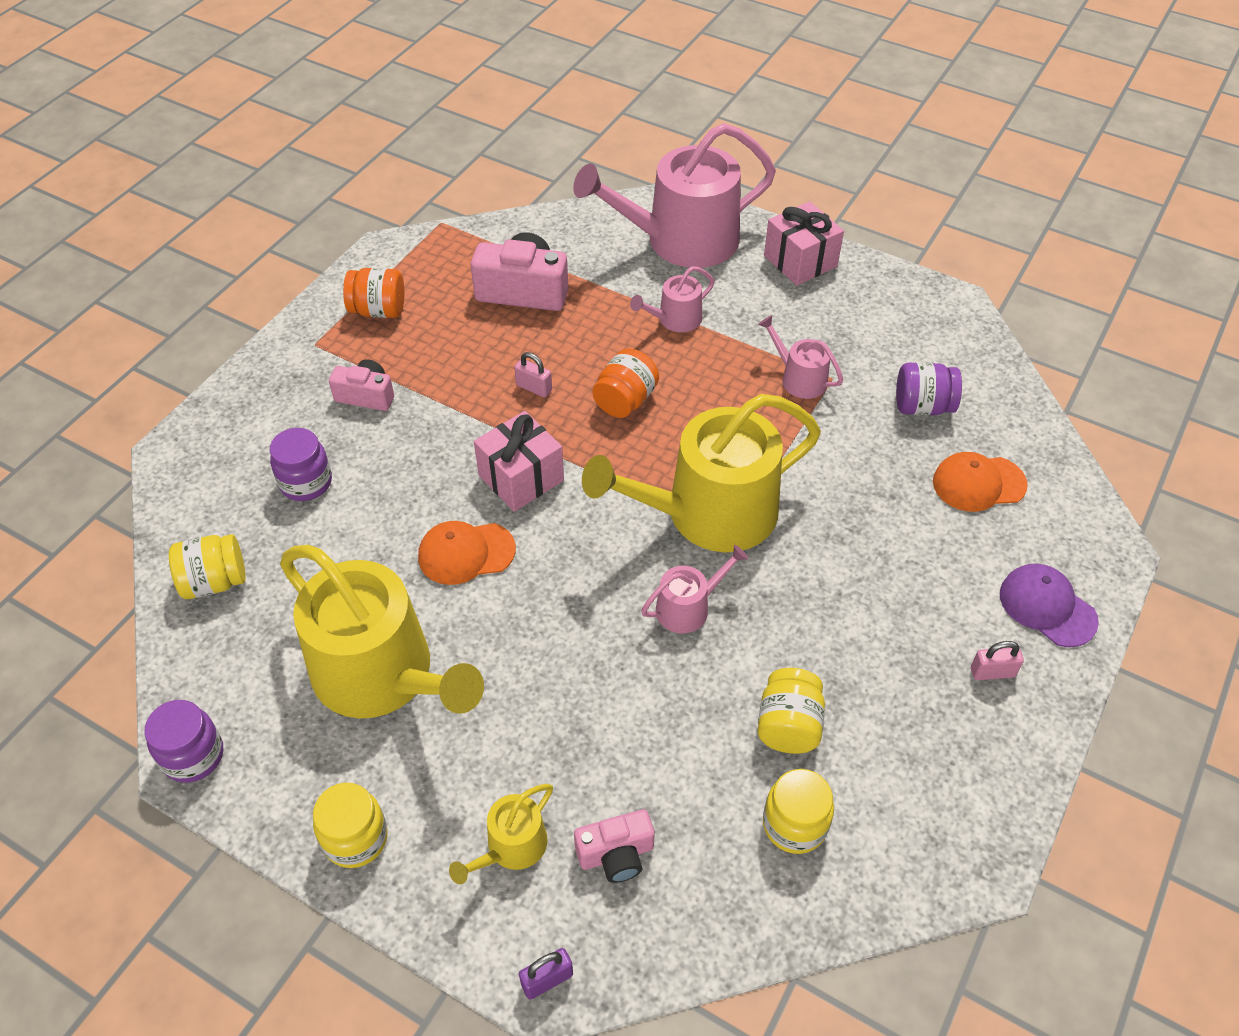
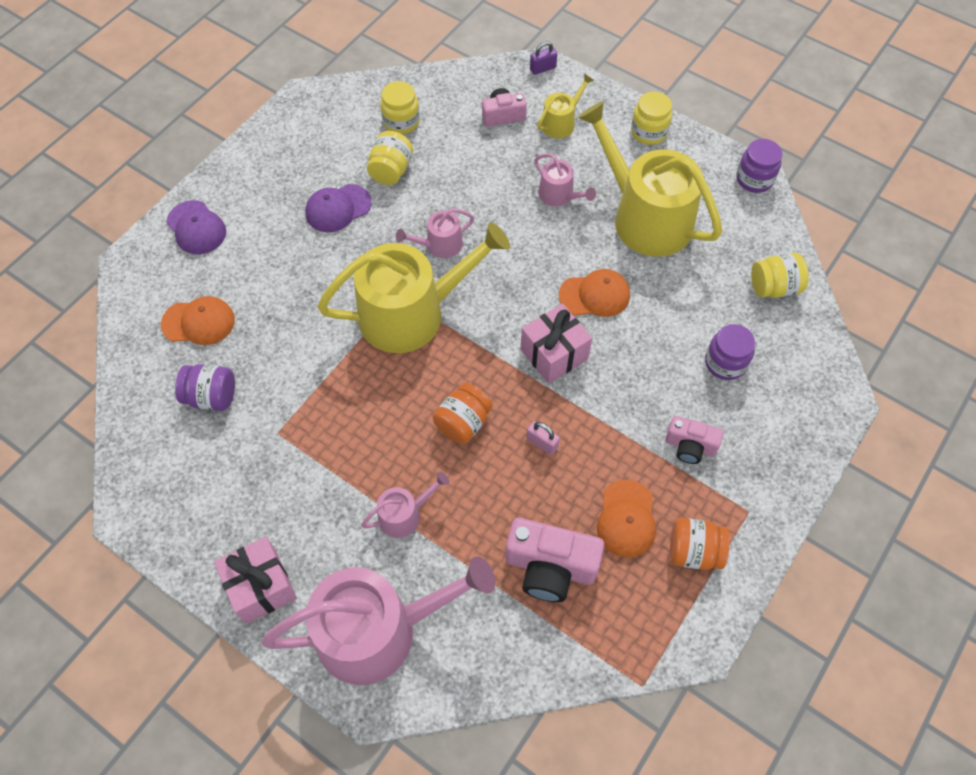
camera: 175 degrees left, 10 degrees up
(444, 330) = (626, 519): none -> orange cap
(799, 378) = (307, 434): pink watering can -> pink watering can (559, 195)
(852, 653) = (338, 208): none -> purple cap
(992, 672) = (253, 191): pink padlock -> none

